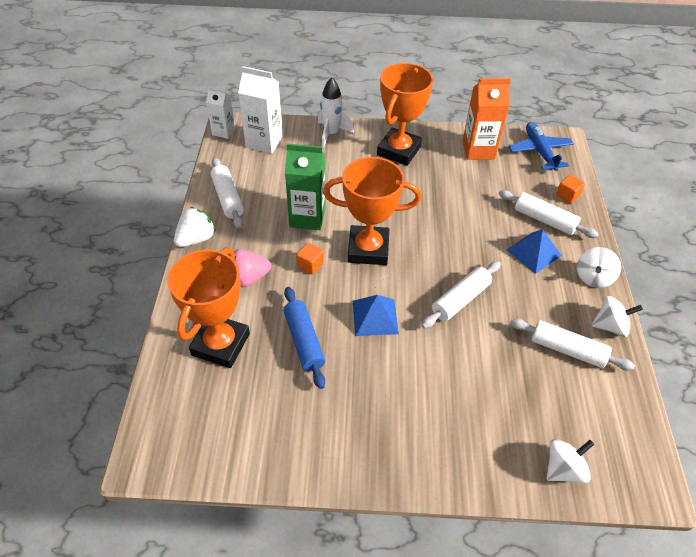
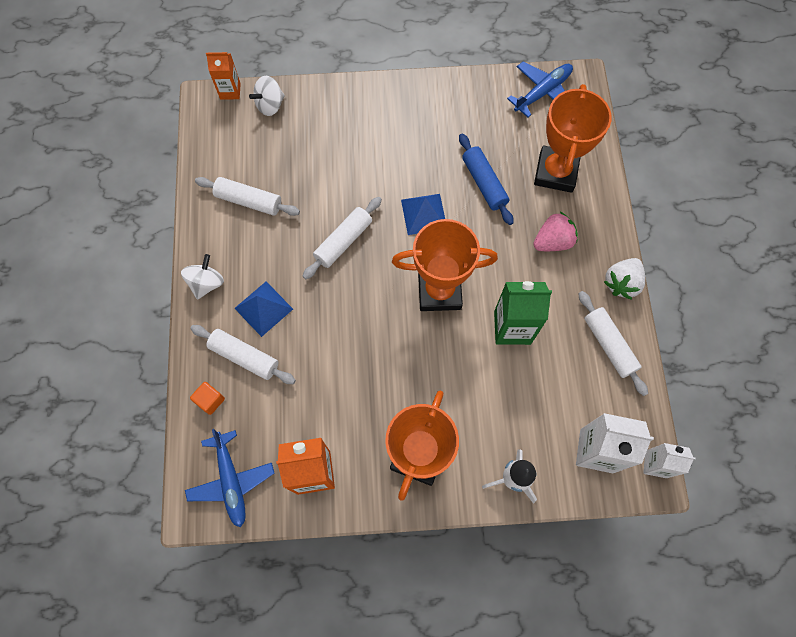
camera: 175 degrees right, 20 degrees up
(200, 446) = (542, 92): none -> blue plane
(310, 265) = (495, 264): orange cube -> none
(610, 326) = (203, 229): white spinning top -> none
(623, 497) = (230, 91): none -> orange carton

